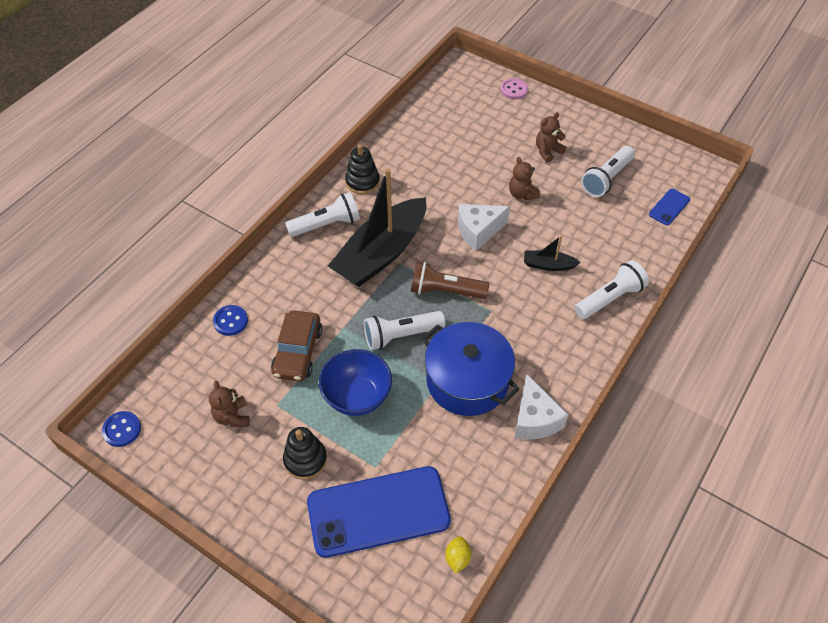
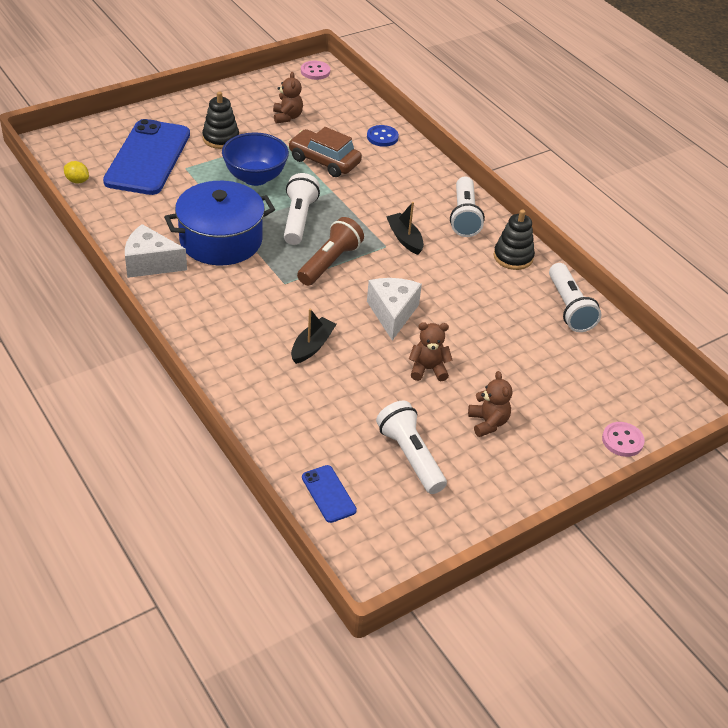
camera: 110 degrees right, 10 degrees down
(122, 429) = (315, 71): blue button -> pink button
(232, 416) = (287, 117): brown teddy bear -> brown teddy bear turned 75 degrees clockwise
(381, 253) = (405, 238): black boat -> black boat, size x0.43
(610, 298) = (236, 373): white flashlight -> white flashlight (569, 308)

